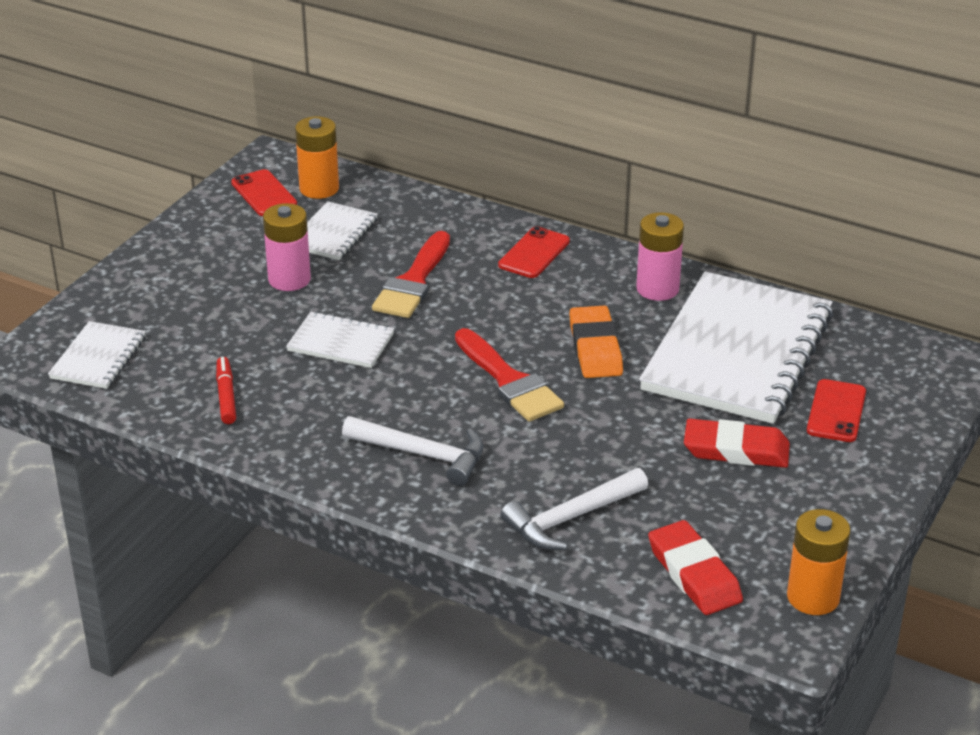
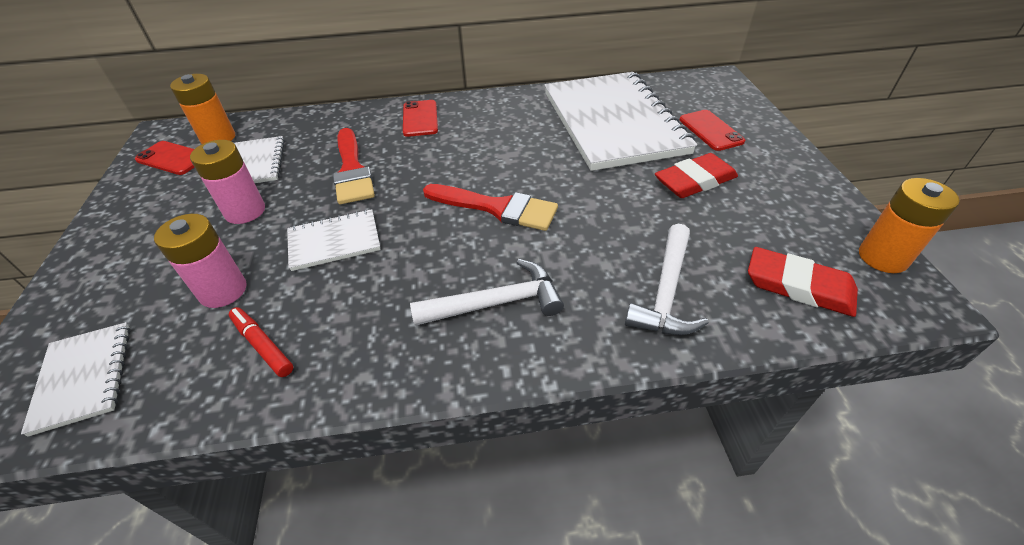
camera: 35 degrees left, 10 degrees up
(595, 348) = (528, 158): orange eraser -> none
(657, 289) = (521, 108): pink battery -> pink battery (223, 291)

